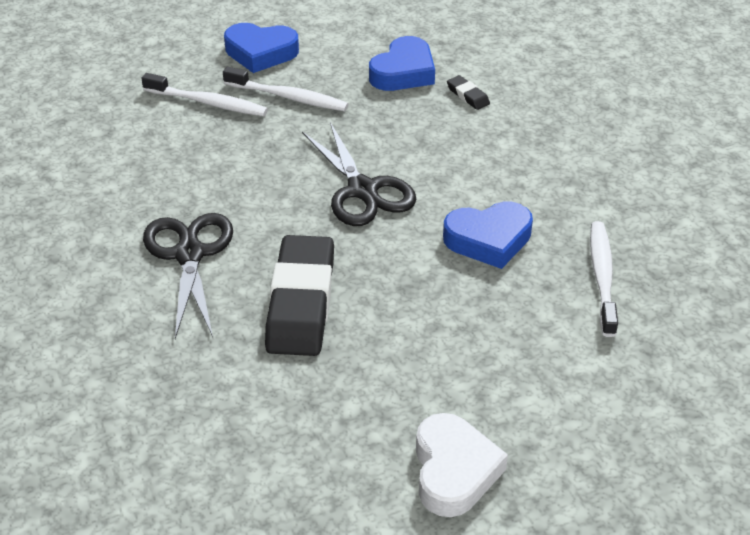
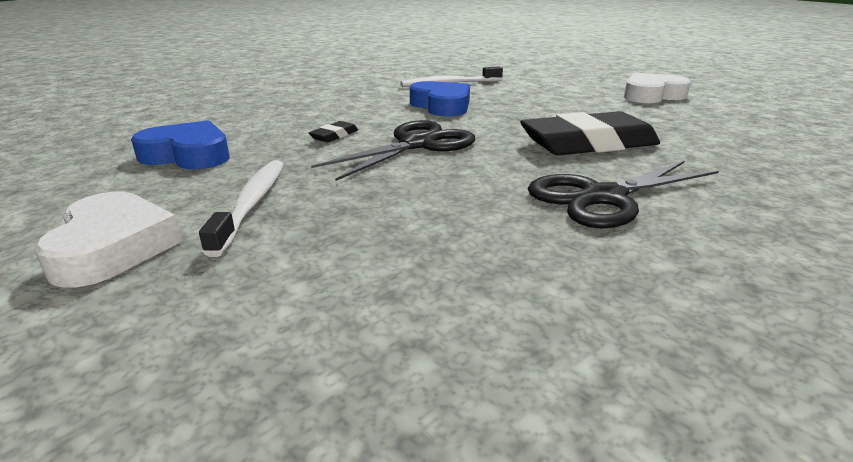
camera: 110 degrees left, 15 degrees down
(208, 103) = (279, 259): white toothbrush -> none
(260, 52) = (113, 248): blue heart -> white heart
(468, 95) = (236, 128): black eraser -> black eraser (334, 136)

